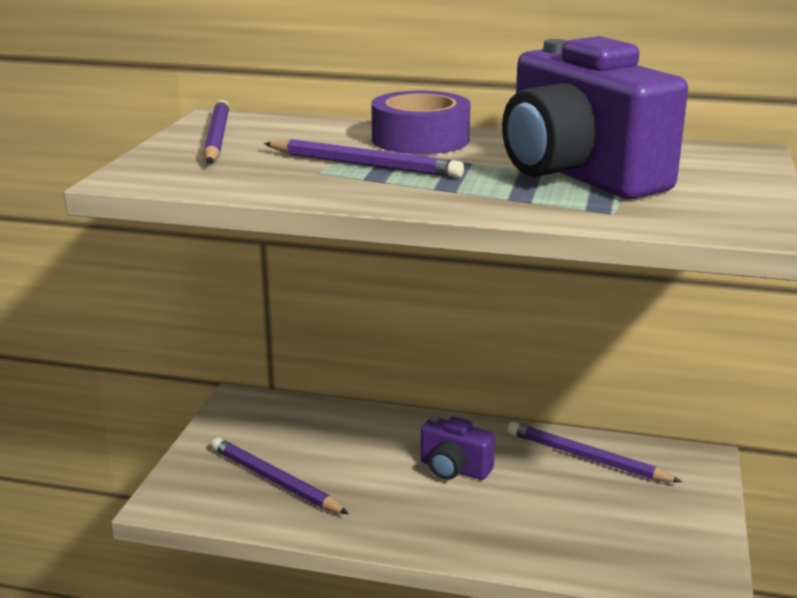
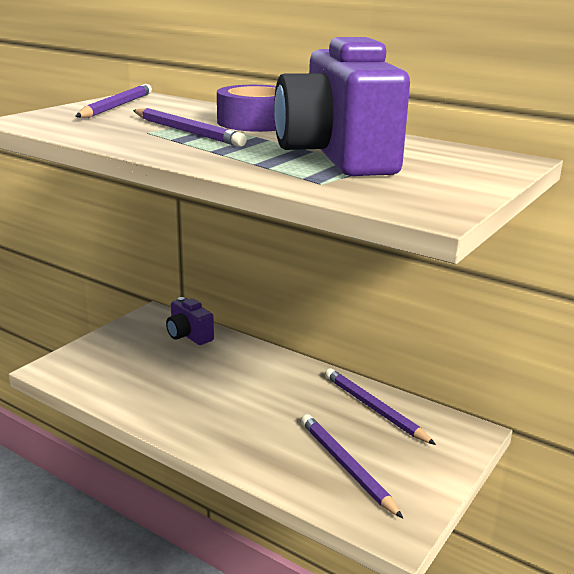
camera: 20 degrees right, 0 degrees up
(274, 481) = (132, 372): purple pencil -> purple pencil (346, 466)
(454, 469) = (264, 393): purple camera -> purple camera (189, 335)

